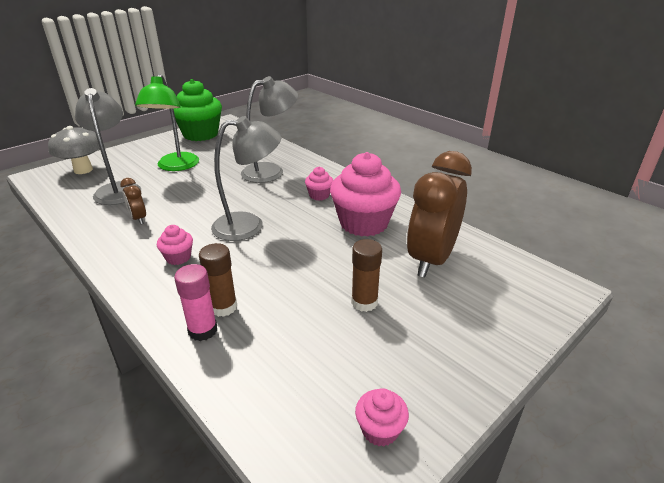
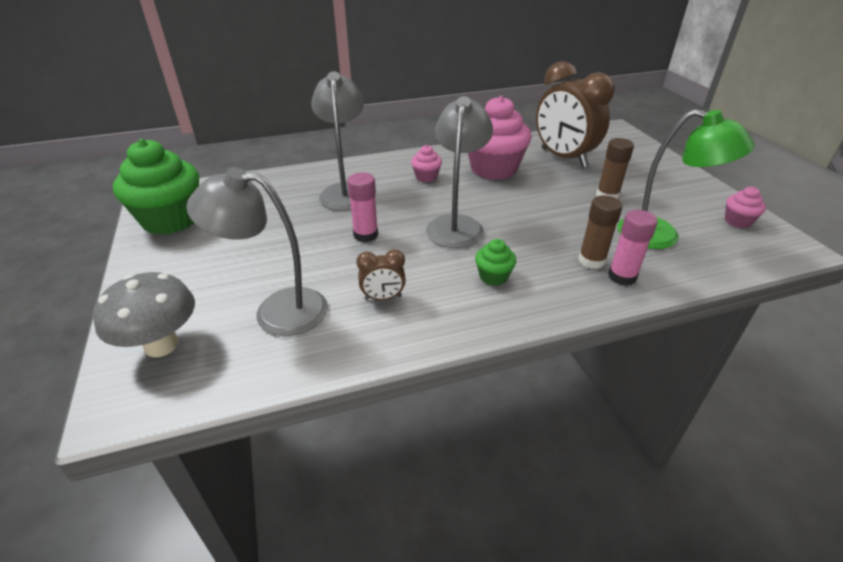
camera: 65 degrees left, 5 degrees up
(176, 166) = (257, 253): green lamp -> green lamp (661, 236)
(178, 257) = (493, 276): pink cupcake -> green cupcake
(213, 193) = (365, 235): none -> pink glue stick

